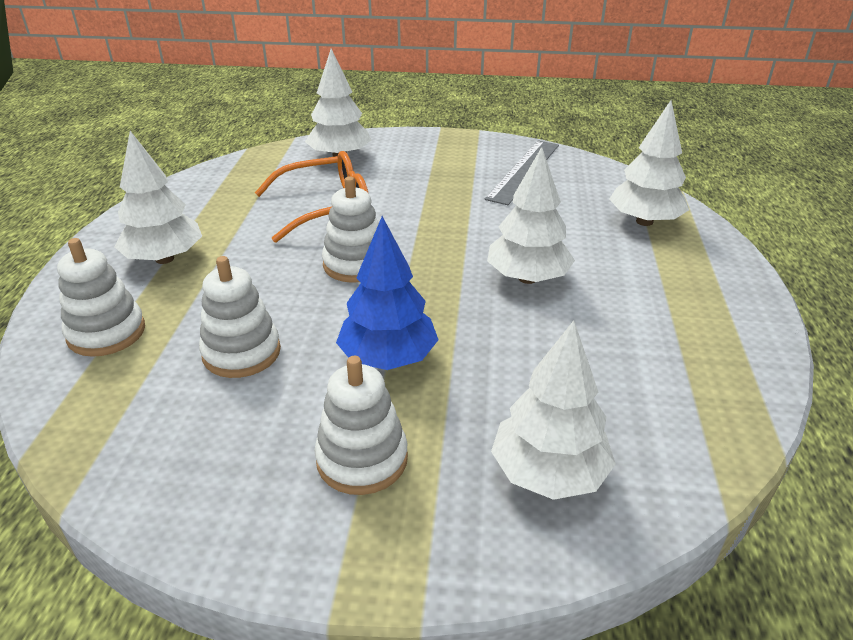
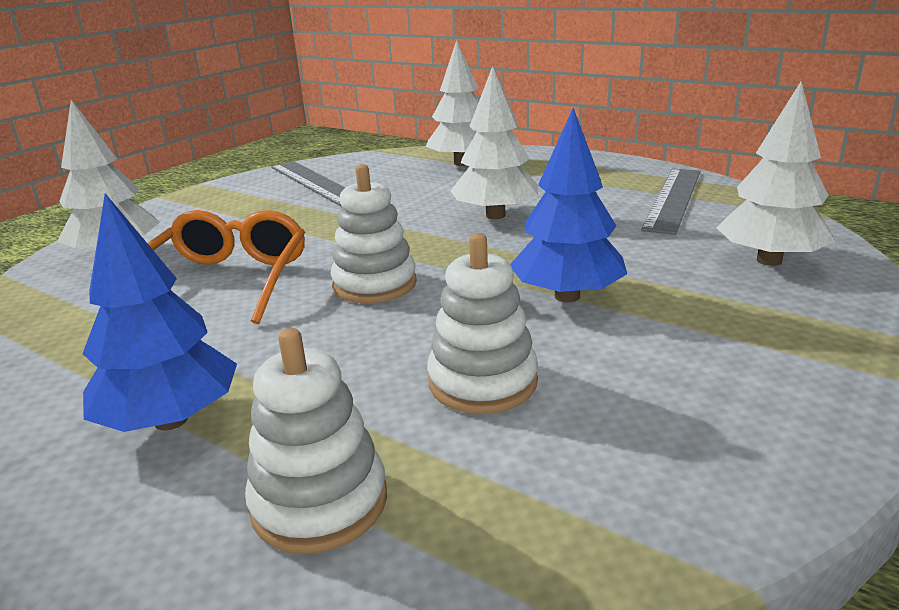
camera: 60 degrees left, 10 degrees down
(164, 259) = (171, 420): white tree -> blue tree
(362, 459) = (721, 336): white stacking toy -> none
(673, 377) = (673, 199): none -> grey ruler

